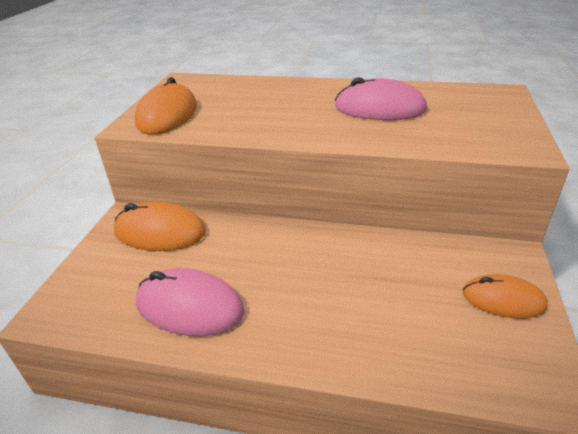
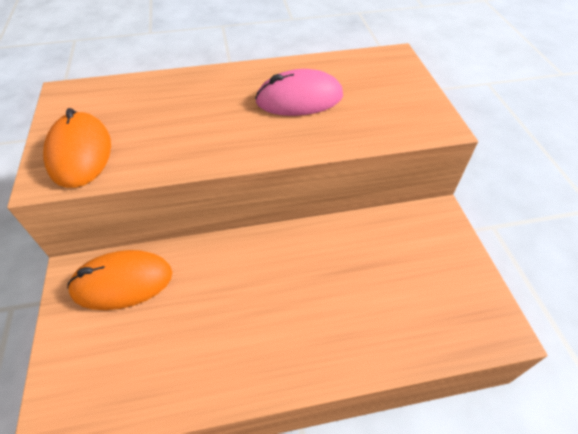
camera: 25 degrees left, 15 degrees up
(189, 306) = (198, 358): pink mouse -> none
(503, 299) = (446, 260): orange mouse -> none

